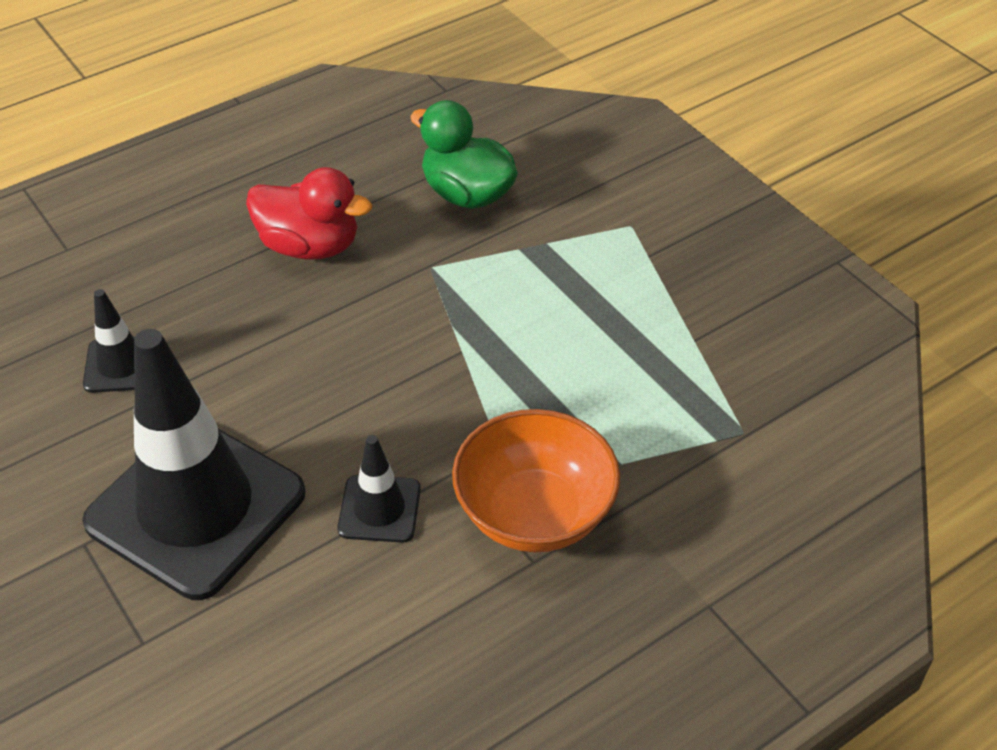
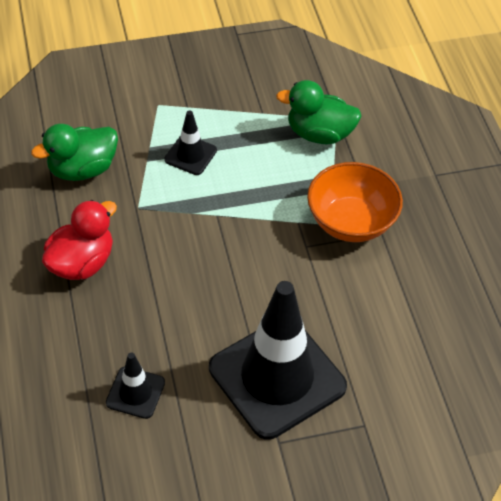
camera: 70 degrees left, 5 degrees up
(379, 509) = (317, 288): black traffic cone -> black traffic cone (190, 155)
(697, 420) = (319, 134): none -> green duck

